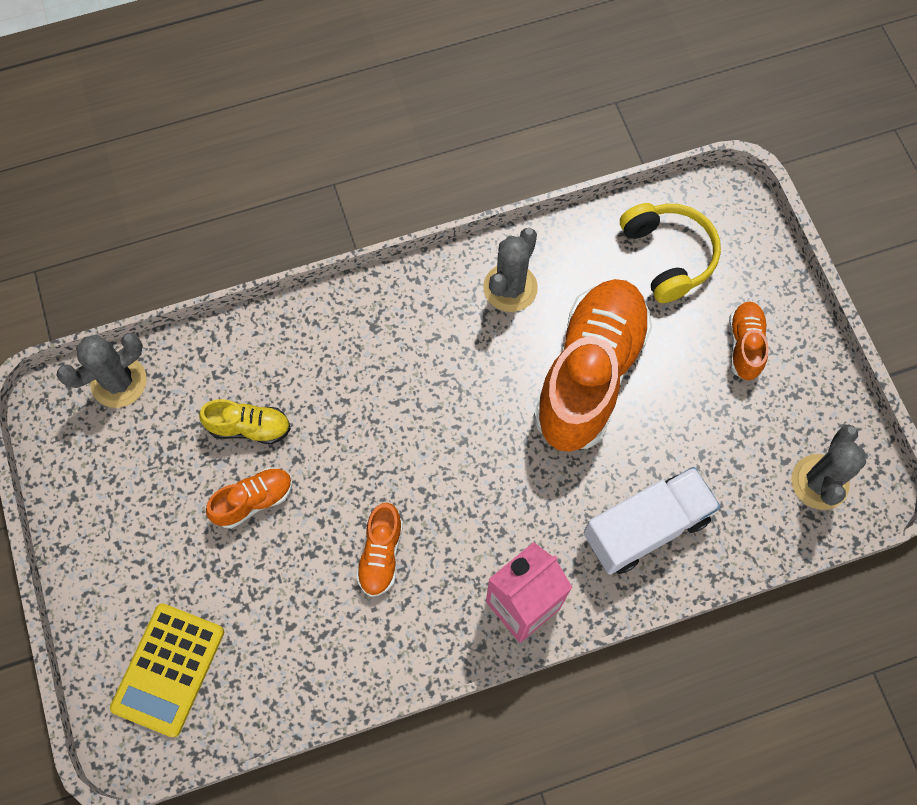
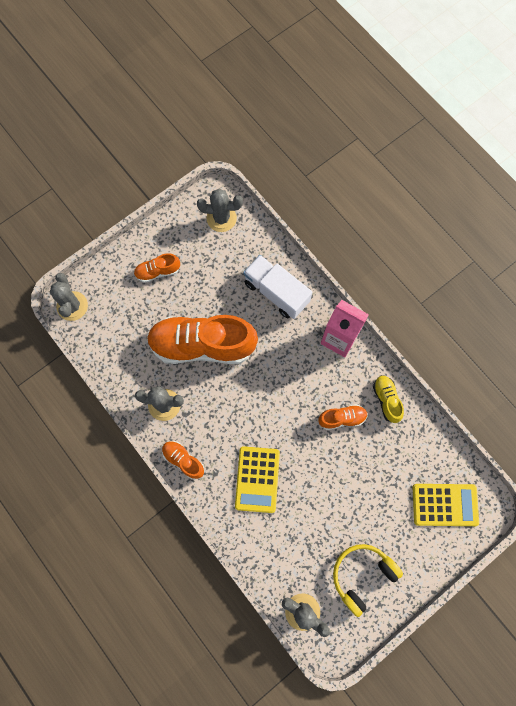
camera: 110 degrees left, 5 degrees up
(249, 427) = (300, 519): yellow shoe -> yellow shoe (386, 400)
(254, 500) = (340, 498): orange shoe -> orange shoe (183, 460)
(338, 385) = (257, 479): none -> yellow calculator
(668, 256) = (115, 325): yellow headphones -> yellow headphones (362, 575)
(721, 203) = (72, 306): none -> grey cactus

